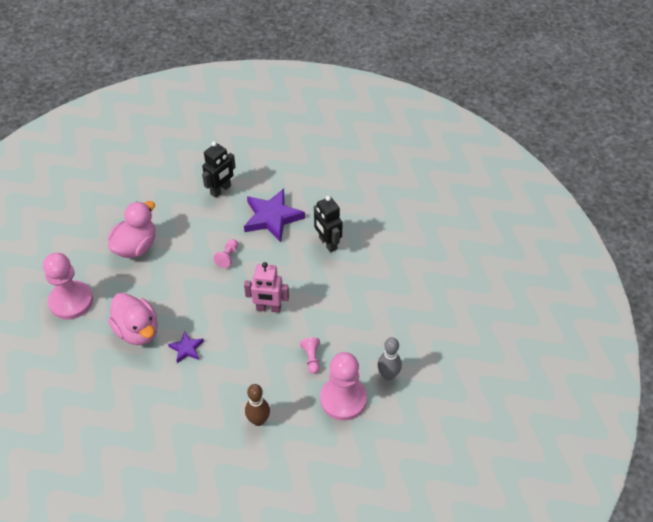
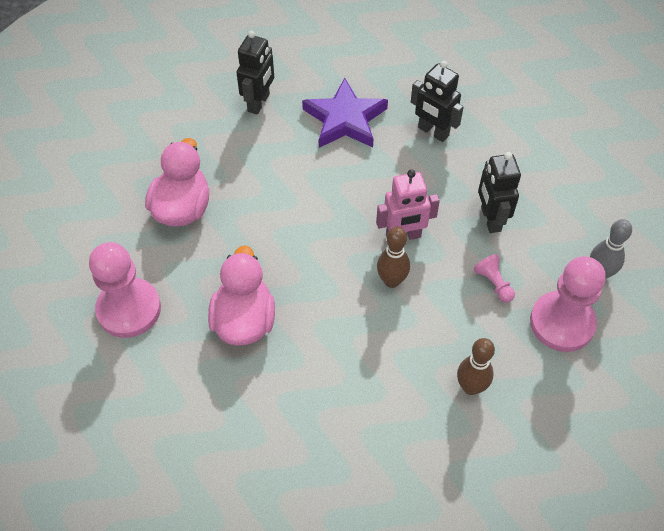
camera: 20 degrees left, 5 degrees up
(137, 331) = (244, 320): pink duck -> pink duck turned 120 degrees counterclockwise
(186, 348) = (324, 323): purple star -> none
(228, 257) = (314, 186): pink pawn -> none
(244, 335) = (391, 281): none -> brown bowling pin
(333, 315) = (490, 219): none -> black robot

